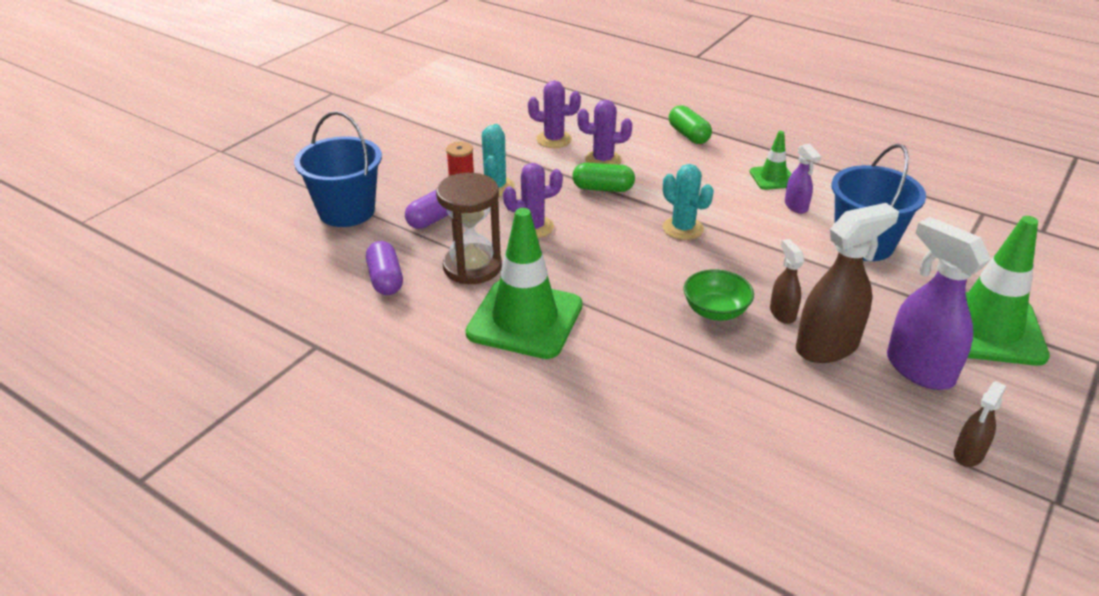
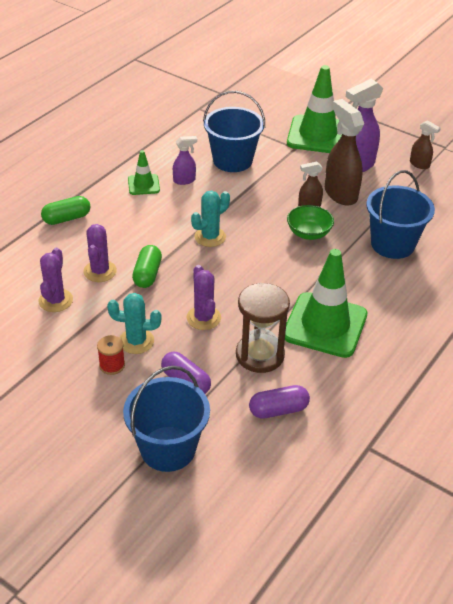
camera: 90 degrees left, 5 degrees up
(713, 398) = (392, 244): none -> blue bucket

